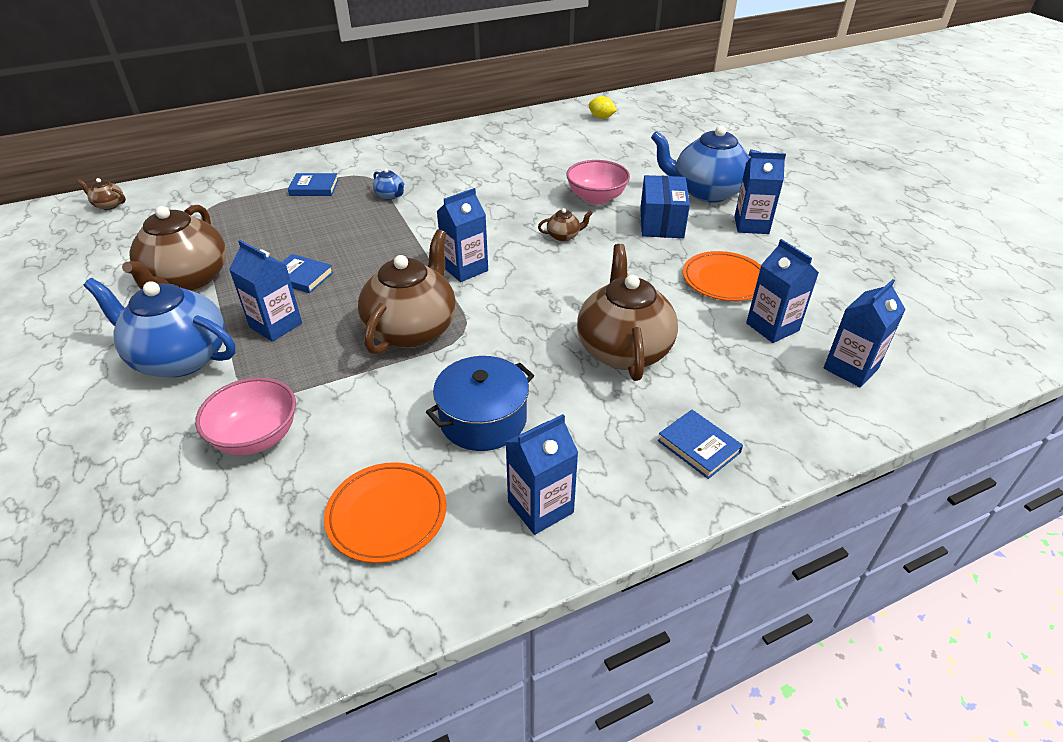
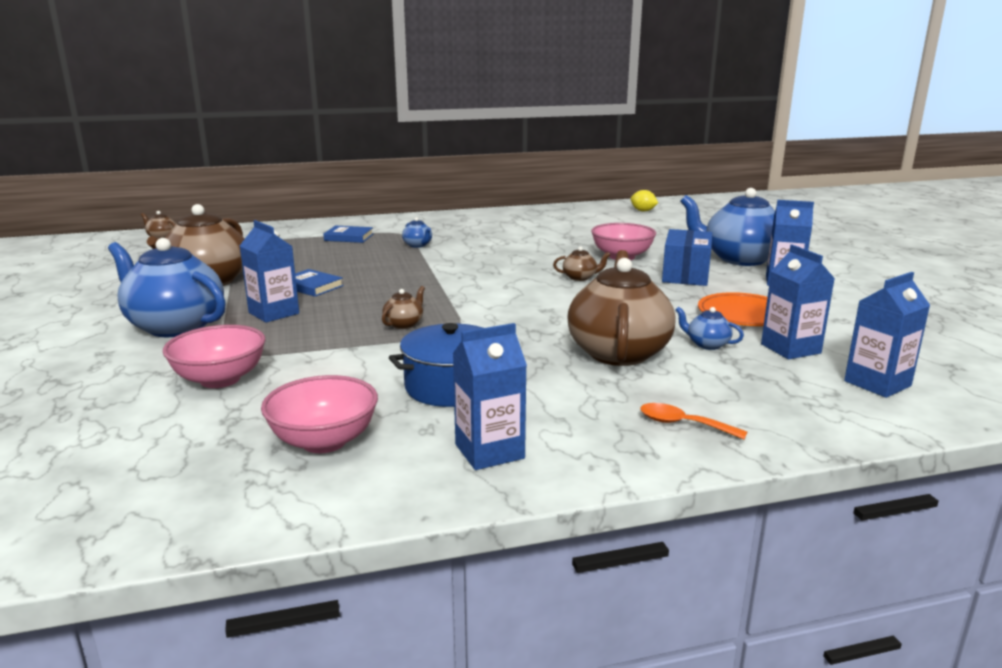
camera: 10 degrees right, 20 degrees down
(387, 515) = (324, 441): orange plate -> pink bowl
(412, 329) = (404, 324): brown teapot -> brown teapot, size x0.42
(465, 269) = (472, 291): blue carton -> none
(699, 329) = (707, 344): none -> blue teapot
(699, 446) = (683, 424): blue book -> orange spoon

